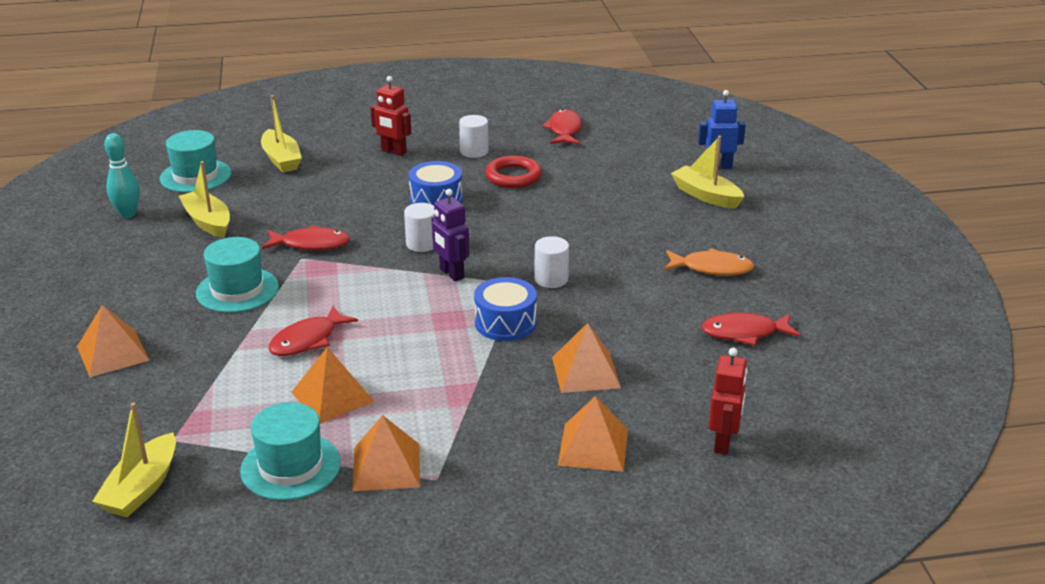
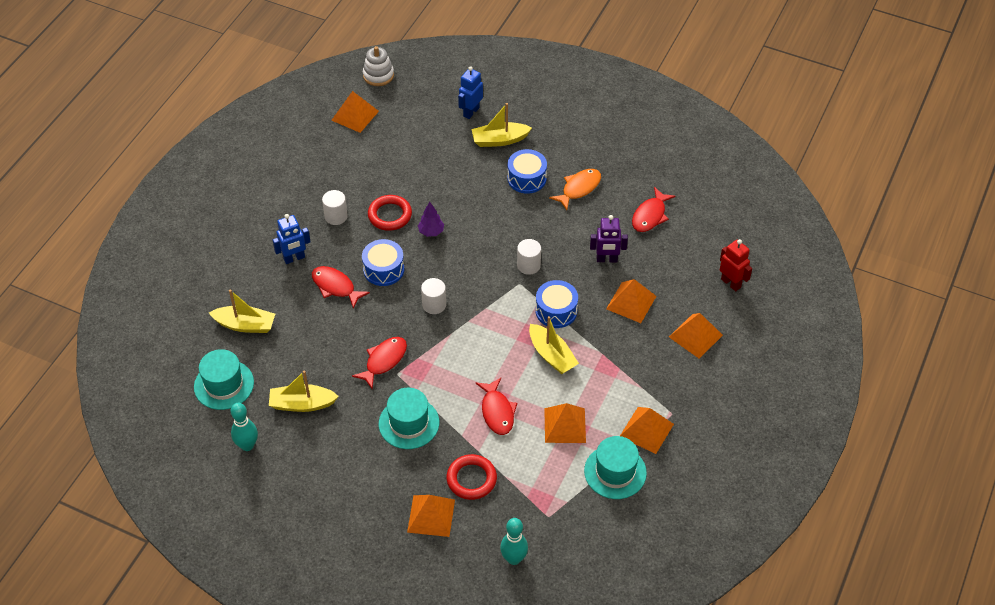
camera: 55 degrees left, 20 degrees up
(85, 437) = (513, 559): none -> turquoise bowling pin
(142, 488) = (583, 547): yellow boat -> yellow boat (551, 355)
(189, 360) = (471, 479): none -> red ring
(393, 152) = (294, 258): red robot -> blue robot
(451, 274) = (482, 308): purple robot -> purple robot (606, 259)
(521, 205) = (431, 232): none -> purple tree
(564, 130) = (351, 154): red fish -> red fish (335, 286)
(617, 114) = (355, 115): none -> orange pyramid
(676, 231) = (526, 178): none -> blue drum
(686, 106) = (378, 75): none -> white stacking toy

